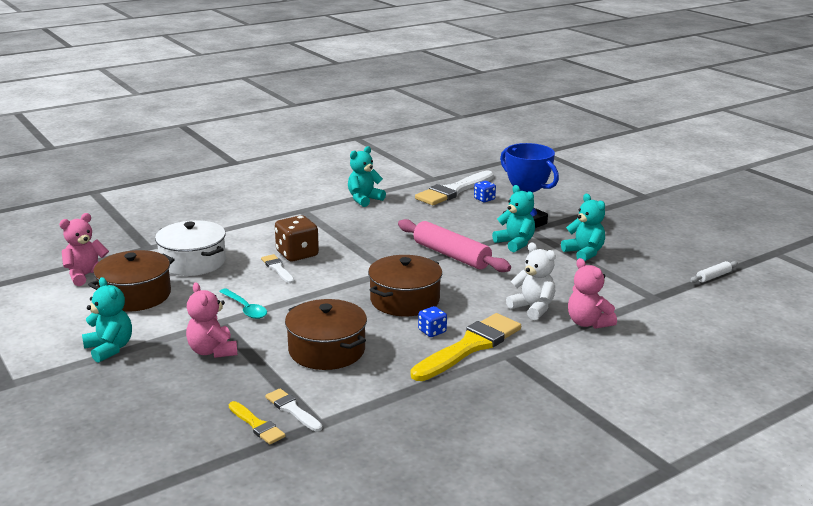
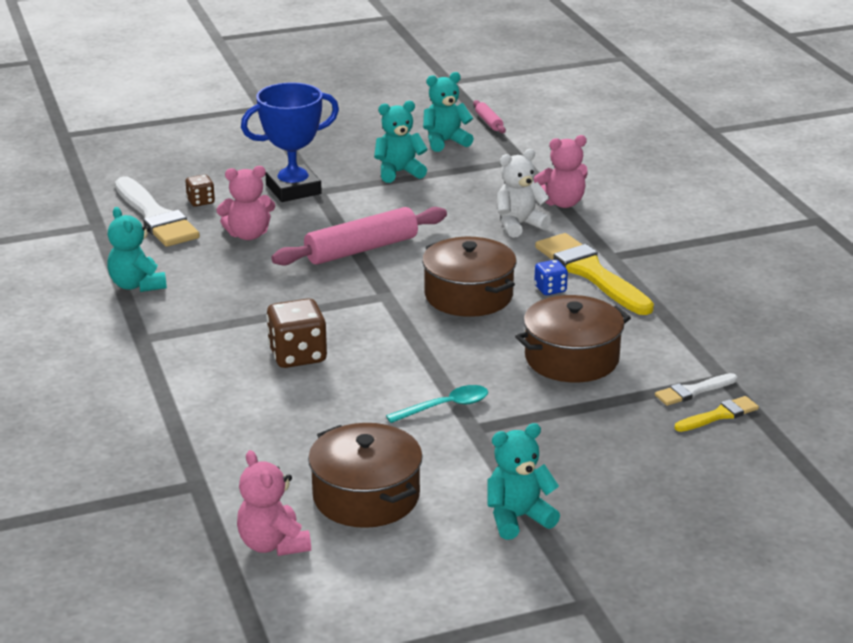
camera: 75 degrees left, 5 degrees up
(193, 262) = (277, 443): white pot -> none
(212, 351) = (549, 437): pink teddy bear -> pink teddy bear (248, 235)
(277, 268) = (336, 374): white brush -> none
(484, 199) = (201, 201): blue dice -> brown dice
(515, 243) = (350, 205): turquoise teddy bear -> turquoise teddy bear (445, 142)
(713, 277) = (489, 122): white rolling pin -> pink rolling pin

